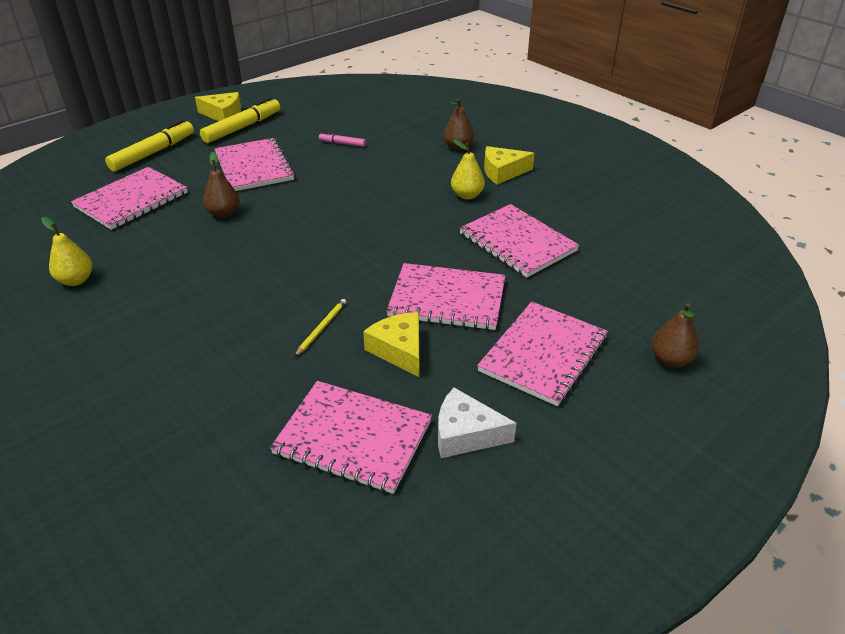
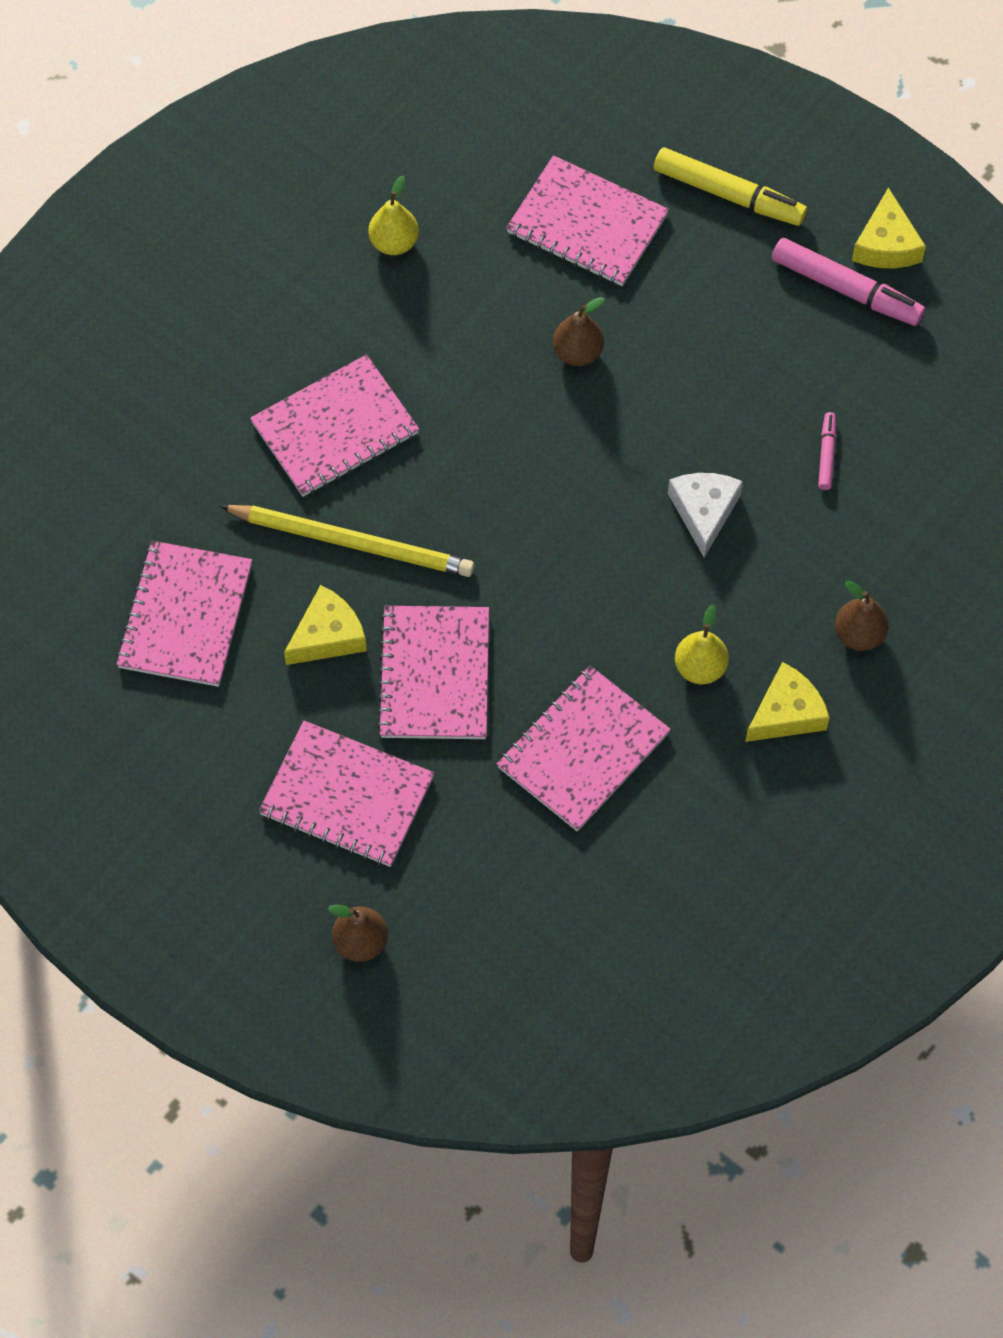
camera: 80 degrees right, 25 degrees up
(242, 127) = (846, 289): yellow marker -> pink marker
(254, 167) = (718, 349): pink notebook -> pink notebook (335, 429)
(321, 328) = (352, 542): yellow pencil -> yellow pencil, size x2.27
(465, 434) = (207, 724): white cheese -> white cheese (704, 512)
(502, 172) = (786, 713): yellow cheese -> yellow cheese turned 75 degrees clockwise

